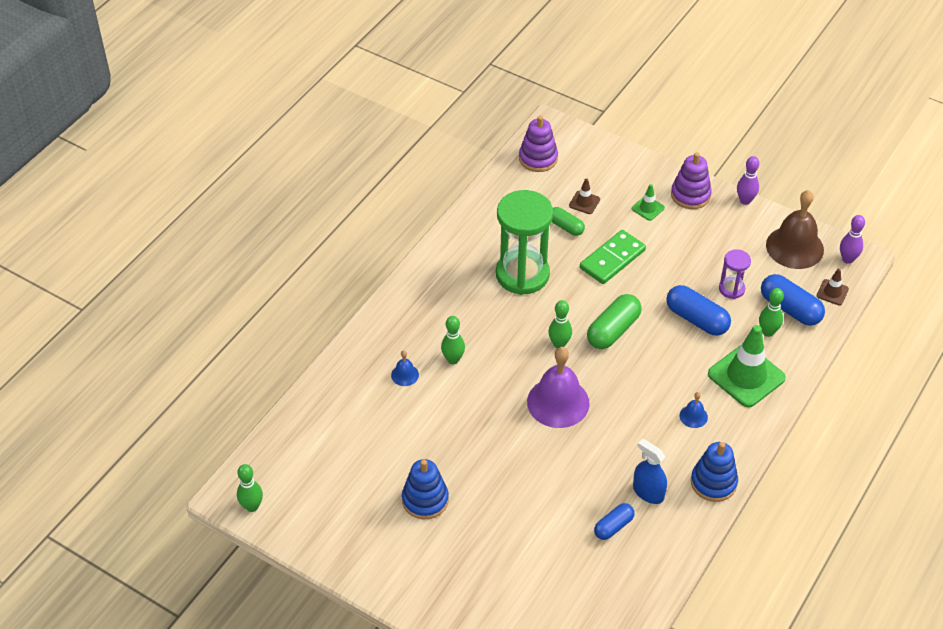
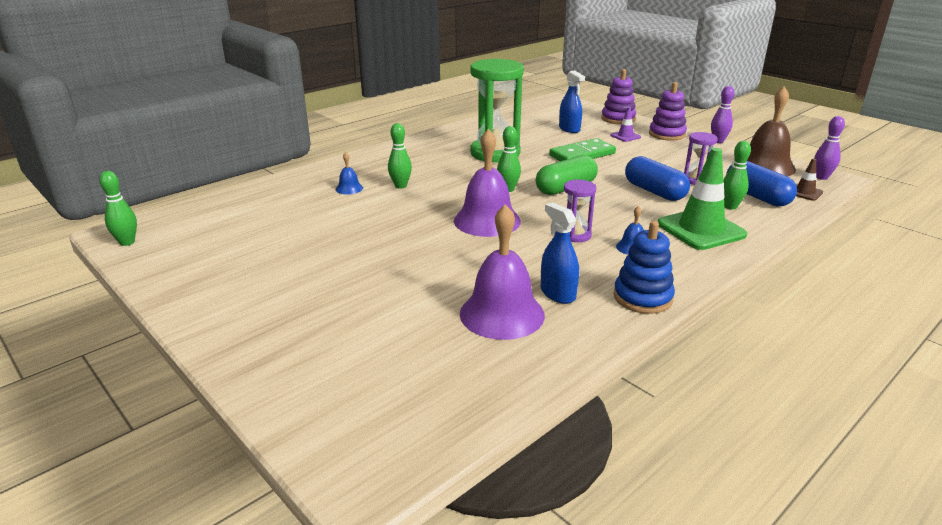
camera: 15 degrees right, 20 degrees down
(425, 500) = (301, 263): blue stacking toy -> none
(538, 158) = (540, 109): purple stacking toy -> purple stacking toy (618, 119)
(566, 227) = (547, 137): green capsule -> none
(584, 202) = (569, 129): brown traffic cone -> blue spray bottle
(613, 526) = (502, 314): blue capsule -> purple bell
(642, 408) = (575, 235): none -> purple hourglass
(648, 208) = (625, 136): green traffic cone -> purple traffic cone

